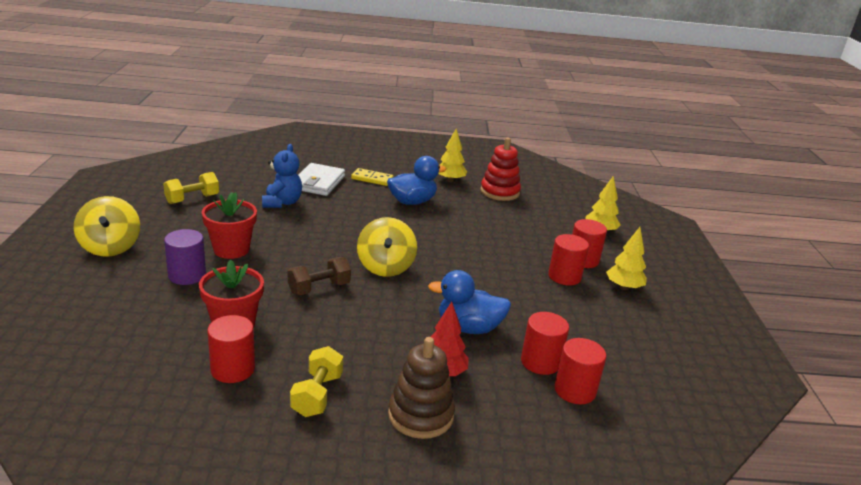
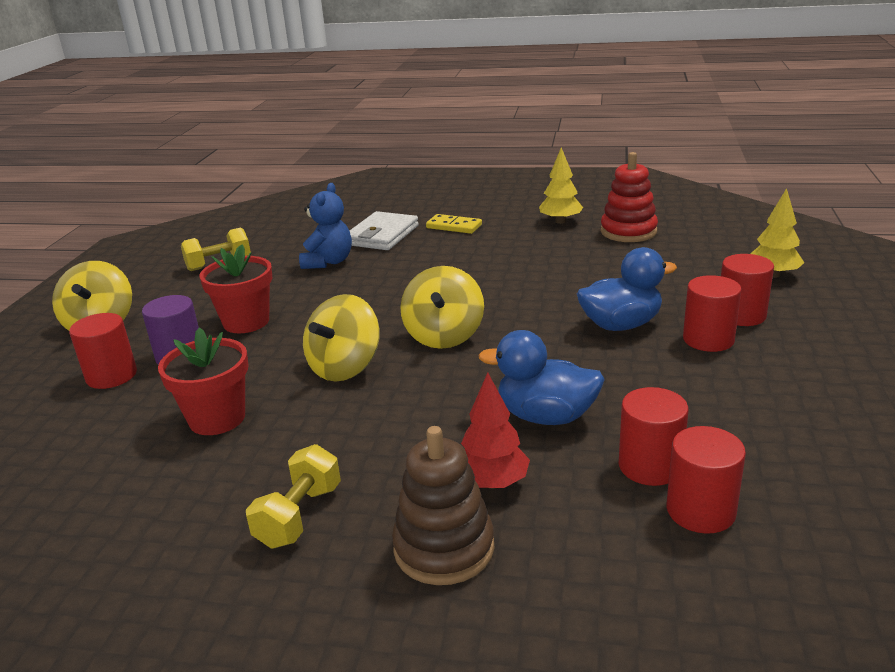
camera: 15 degrees right, 0 degrees up
(233, 369) = (195, 479): red cylinder -> red cylinder (111, 376)
(319, 288) = (345, 367): brown dumbbell -> yellow spinning top
(412, 202) = (501, 251): blue duck -> blue duck (621, 325)
(623, 287) = (802, 352): yellow tree -> none

